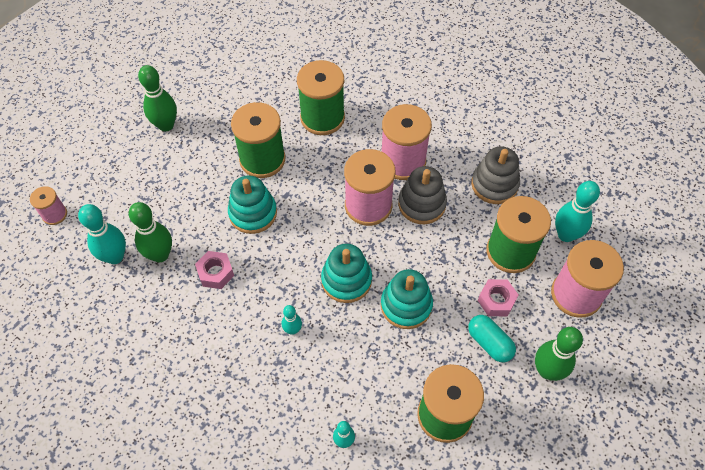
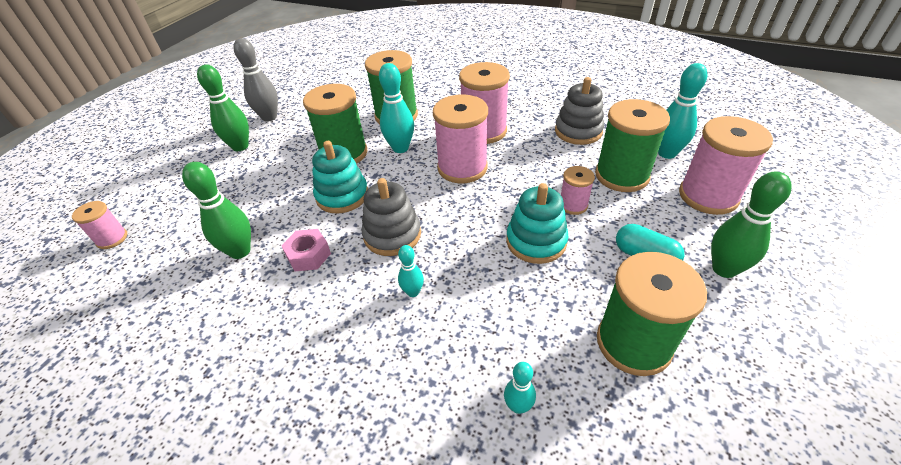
camera: 10 degrees left, 15 degrees down
(115, 256) = (184, 264): turquoise bowling pin -> turquoise bowling pin (400, 148)
(196, 88) = (269, 117): none -> grey bowling pin
(346, 280) = (461, 232): turquoise stacking toy -> none
(422, 204) = (515, 157): grey stacking toy -> grey stacking toy (392, 235)
(452, 274) = (573, 205): none -> pink spool
(496, 301) = (630, 217): pink nut -> none

